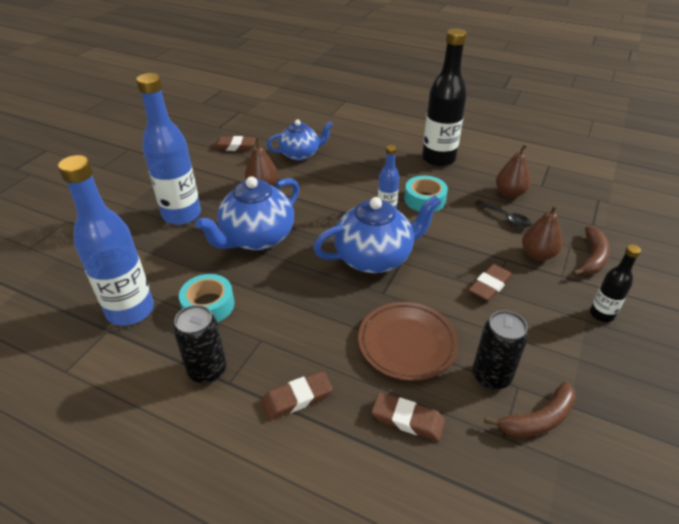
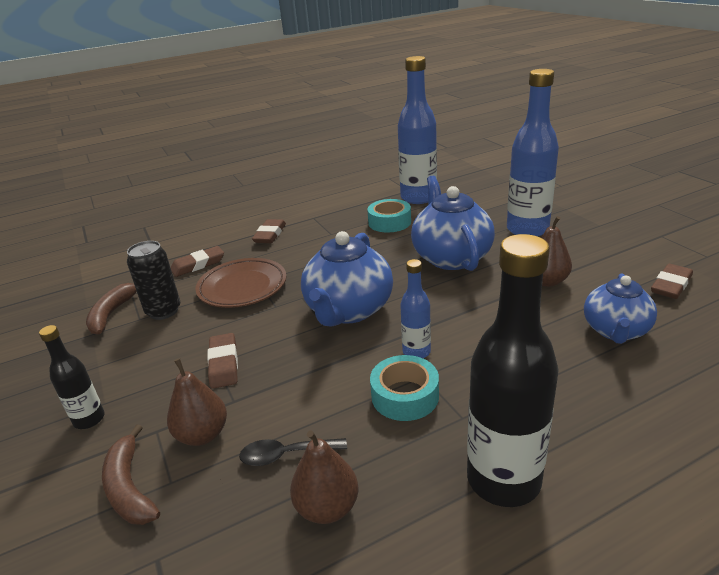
camera: 130 degrees right, 10 degrees down
(207, 370) = (331, 213): black can -> none

